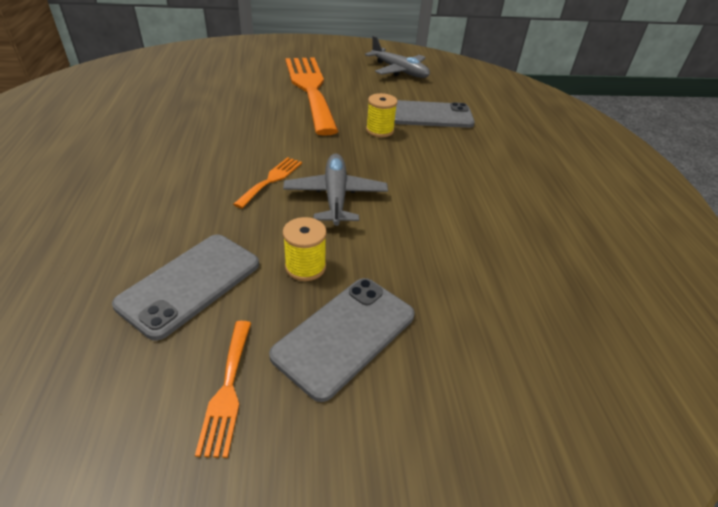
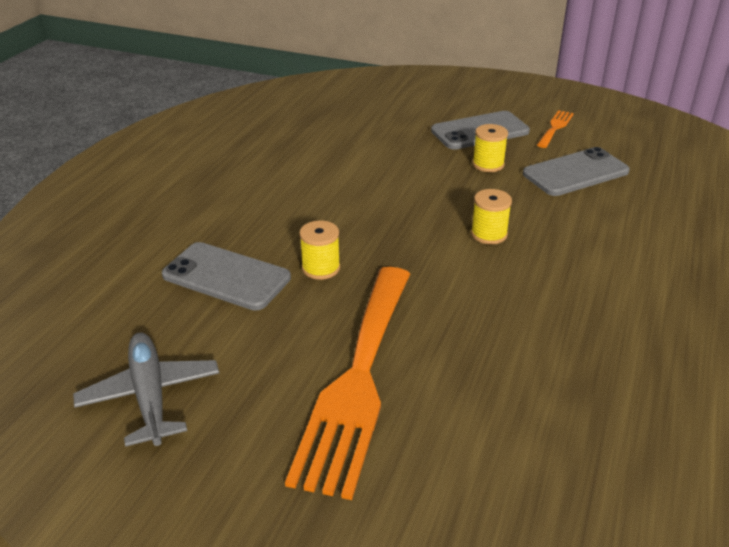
camera: 150 degrees left, 5 degrees down
(271, 180) = (489, 234): orange fork -> yellow spool
(335, 196) = (433, 205): grey plane -> none

